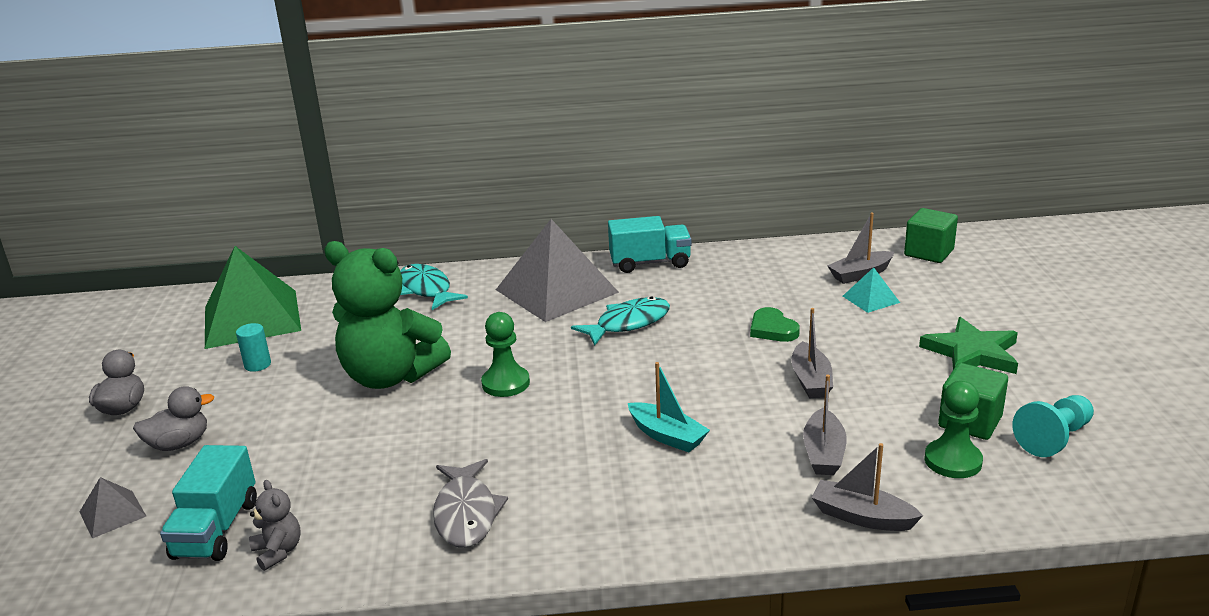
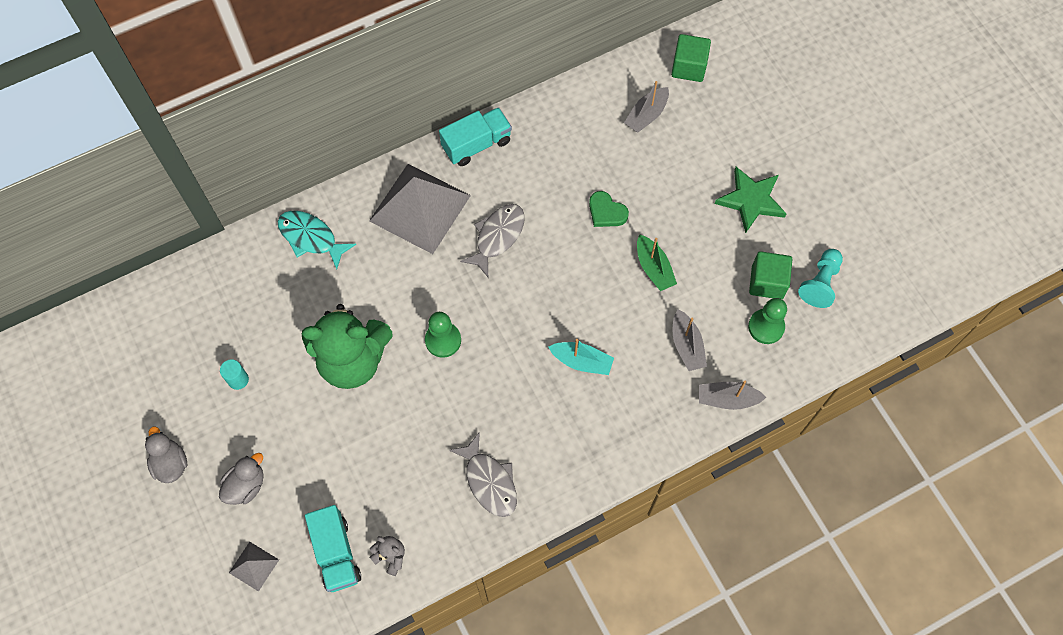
camera: 25 degrees left, 40 degrees up
(251, 318) = (188, 322): green pyramid -> none
(628, 323) = (497, 237): turquoise fish -> grey fish
(810, 380) = (654, 268): grey boat -> green boat
(871, 299) = (664, 149): turquoise pyramid -> none

